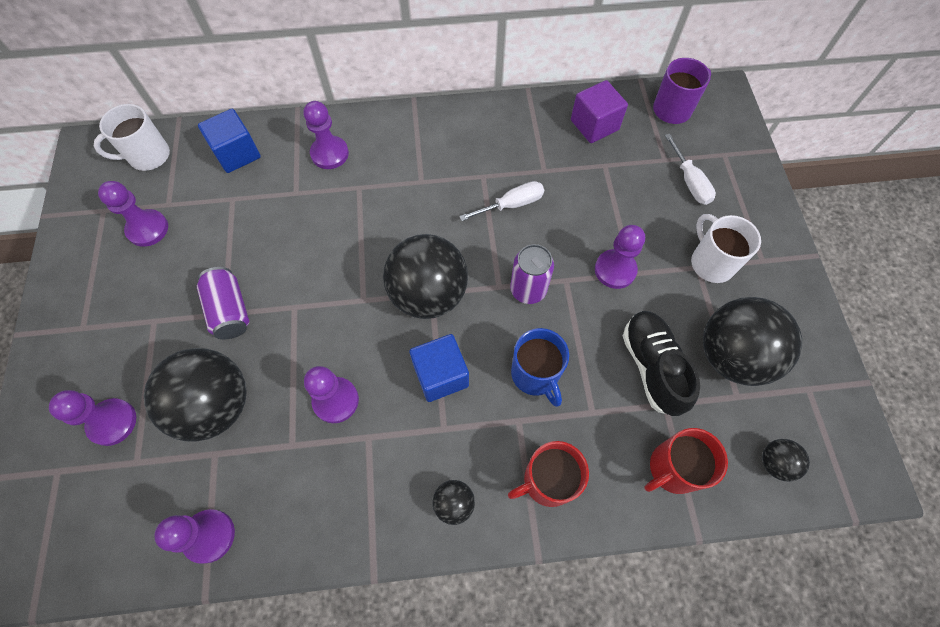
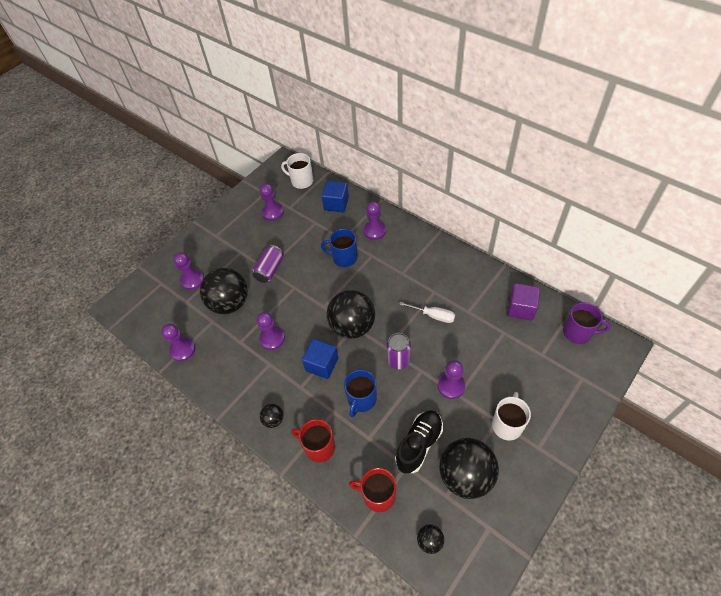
camera: 50 degrees right, 10 degrees down
(324, 216) = (344, 258): none -> blue mug
(689, 181) = (543, 376): white screwdriver -> none

